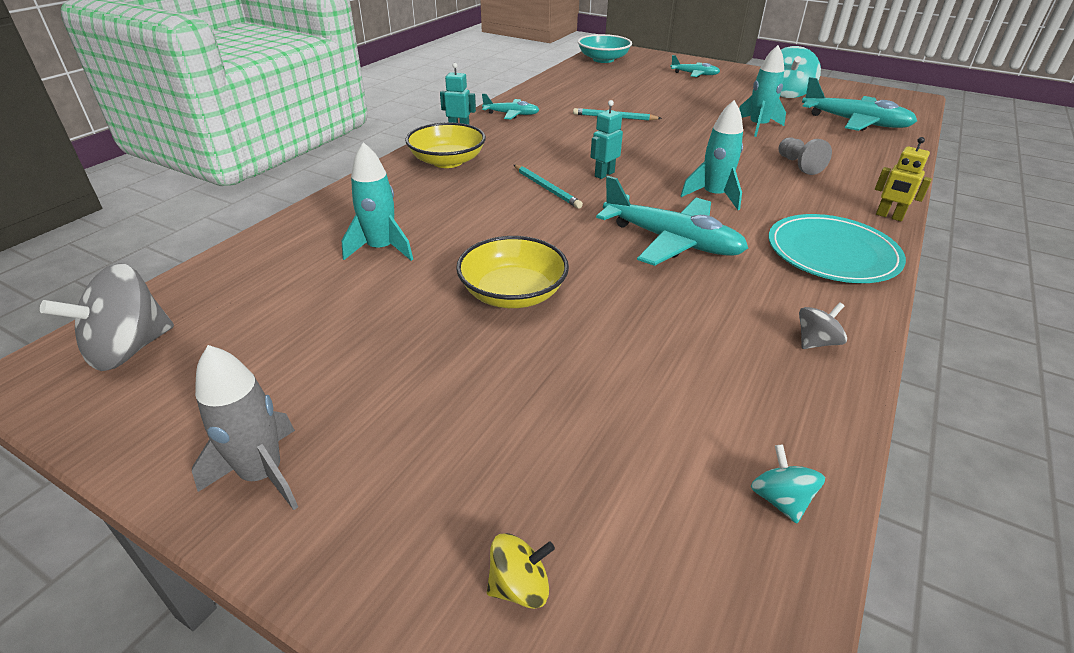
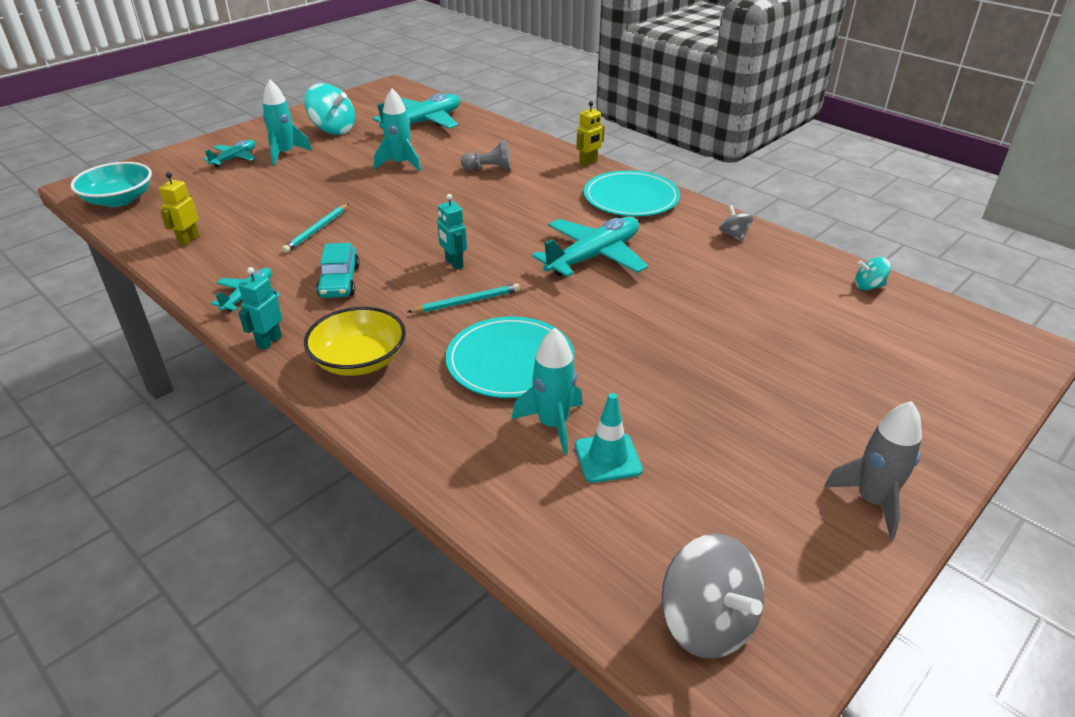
camera: 75 degrees left, 0 degrees up
(338, 281) = (607, 458): none -> turquoise traffic cone
(466, 219) = (510, 361): none -> turquoise plate
(513, 293) = (653, 349): yellow bowl -> none
(519, 586) = (942, 386): yellow spinning top -> none
(547, 137) = (339, 281): none -> turquoise car
(568, 85) = (188, 240): none -> yellow robot
(713, 196) = (525, 220): turquoise rocket -> turquoise rocket (285, 154)

